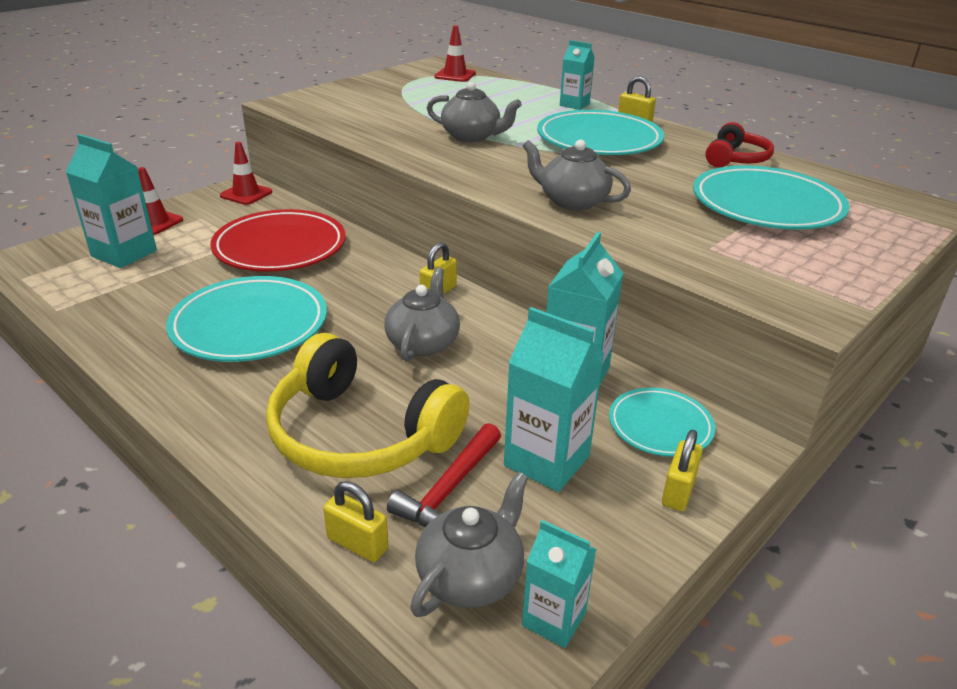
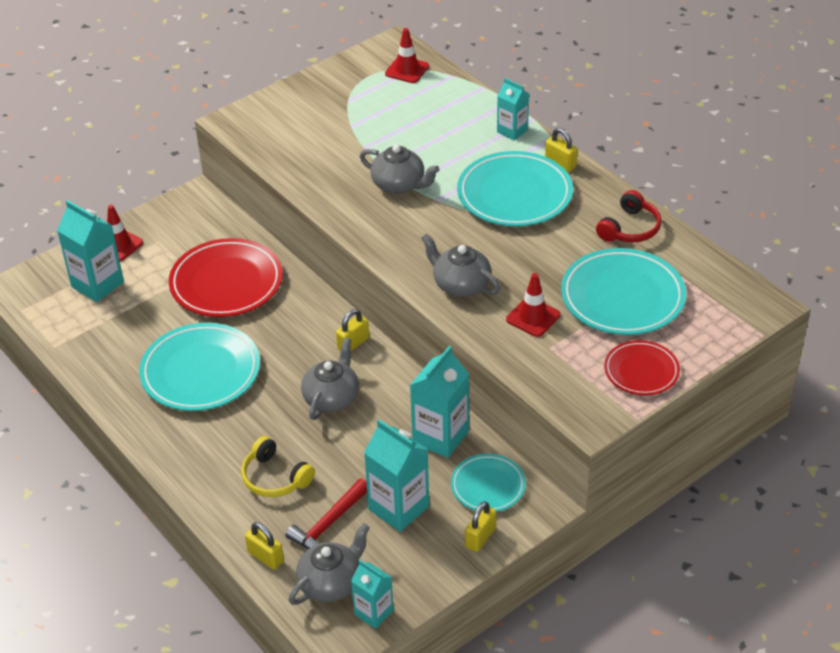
camera: 10 degrees right, 10 degrees up
(246, 194) = (198, 208): red traffic cone -> red traffic cone (533, 317)
(359, 434) = (275, 478): yellow headphones -> yellow headphones, size x0.54
(838, 264) = (641, 371): none -> red plate

